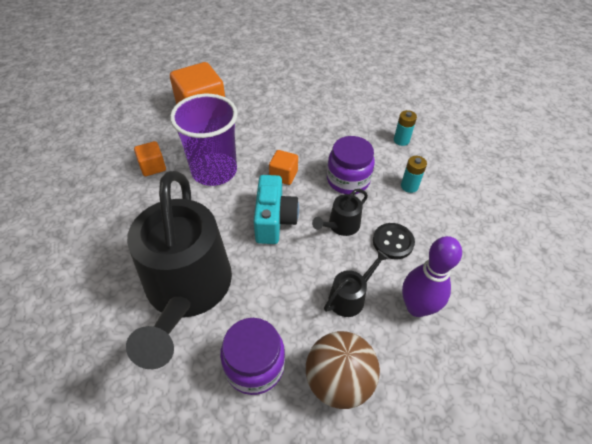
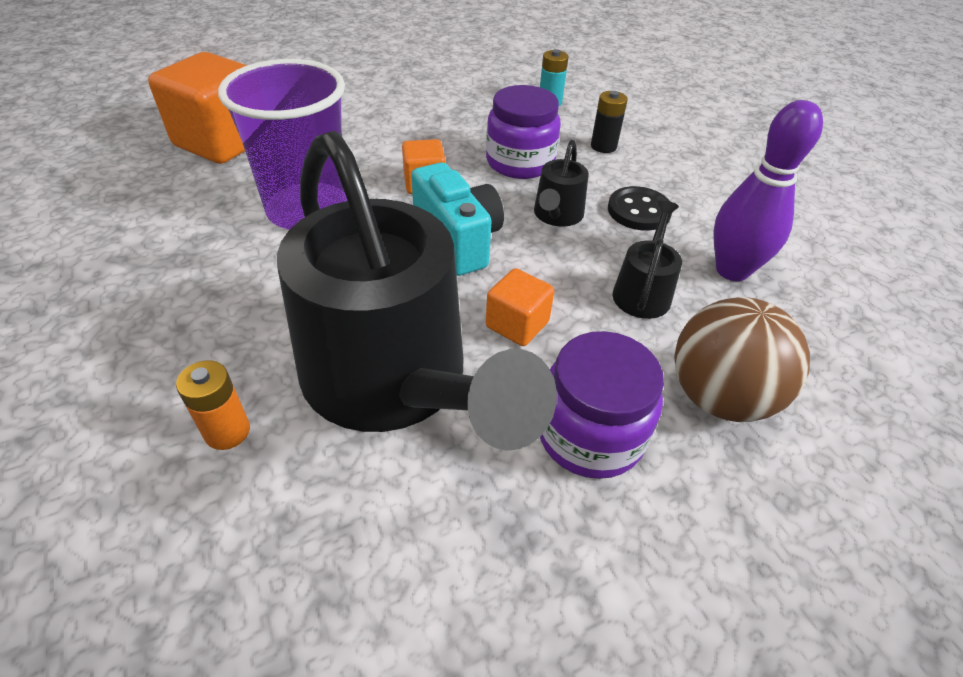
camera: 30 degrees left, 5 degrees down
(105, 281) = (227, 431): none -> orange battery
(153, 167) = (191, 237): orange cube -> orange cube (517, 324)
(409, 186) = (603, 146): turquoise battery -> black battery

